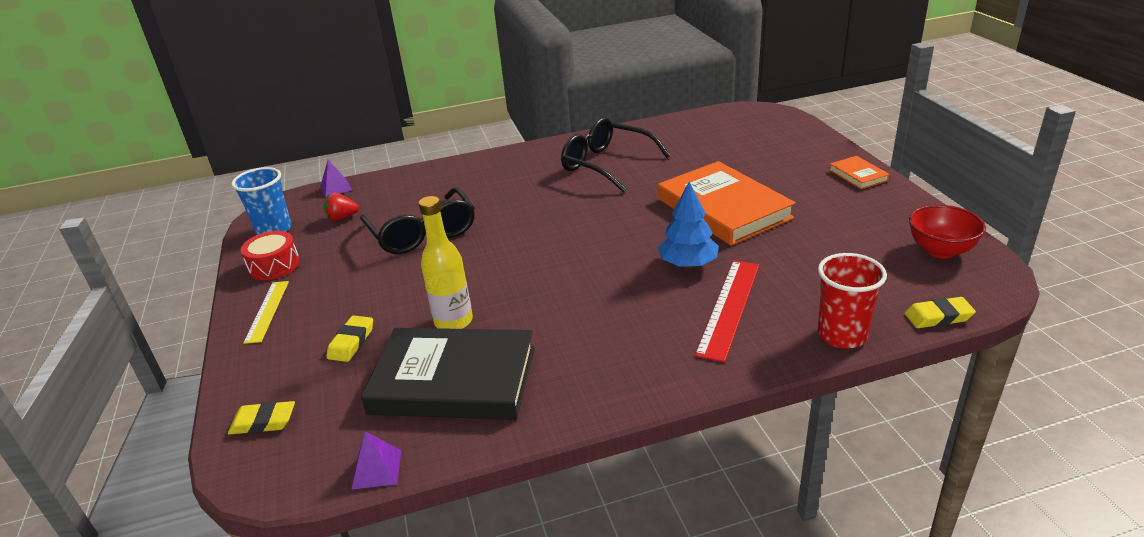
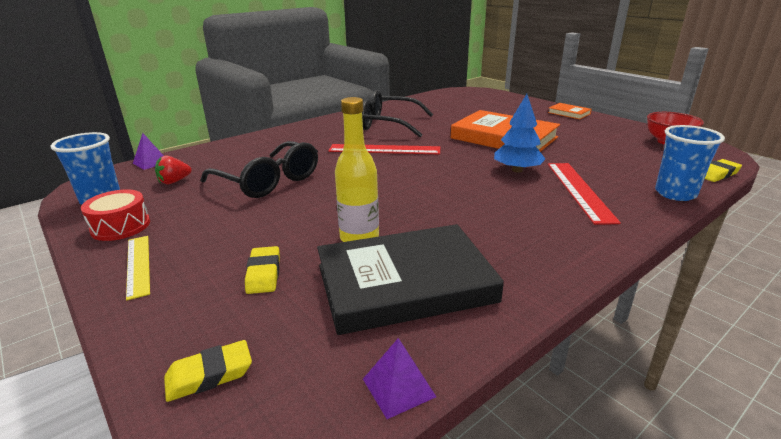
camera: 25 degrees left, 5 degrees down
(569, 206) = (384, 149): none -> red ruler
(841, 335) = (675, 193): red cup -> blue cup

